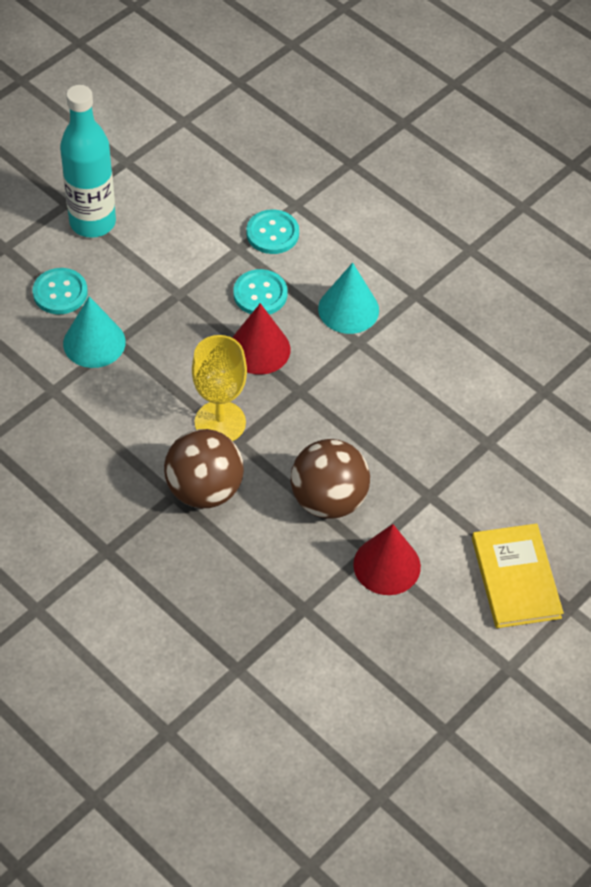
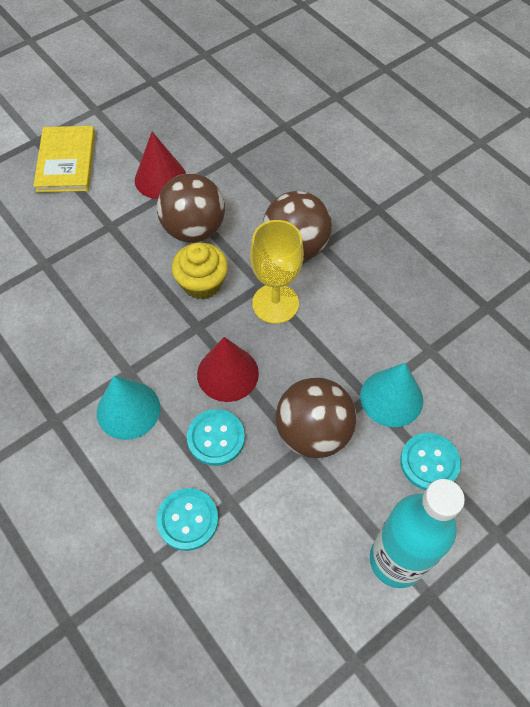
camera: 170 degrees left, 5 degrees up
(169, 306) = (313, 432): none -> brown ball
(304, 436) = (202, 283): none -> yellow cupcake

